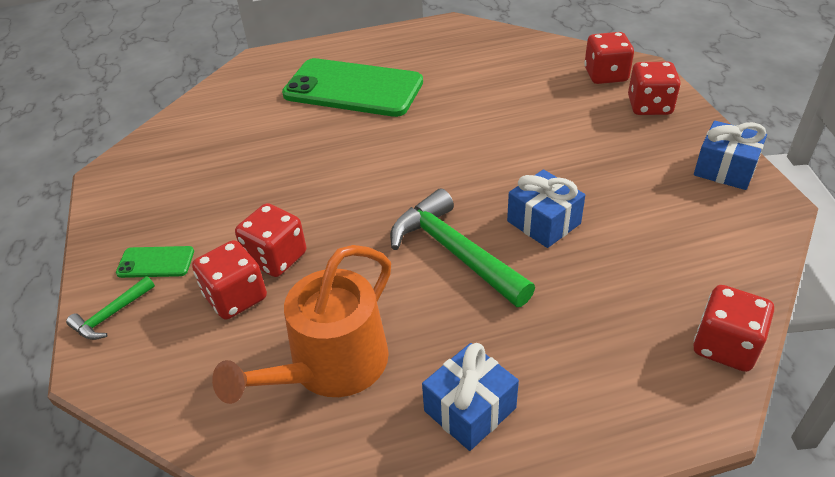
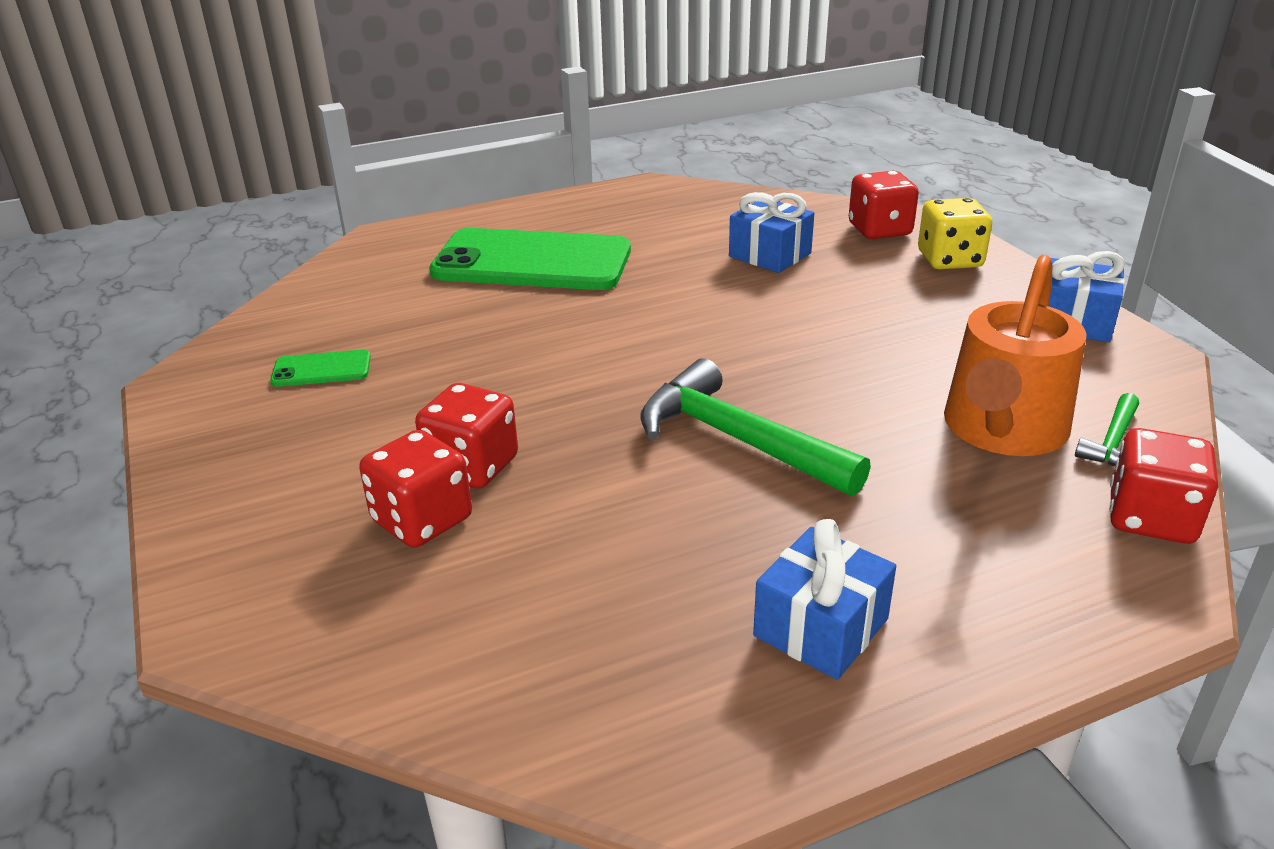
camera: 10 degrees left, 10 degrees down
(111, 315) = (224, 560): green hammer -> green hammer (1113, 442)
(156, 262) = (283, 486): green phone -> green phone (321, 369)
(331, 366) = (594, 593): orange watering can -> orange watering can (1002, 430)
(543, 222) = (852, 396): blue gift -> blue gift (770, 255)
(649, 106) = (949, 260): red dice -> yellow dice

